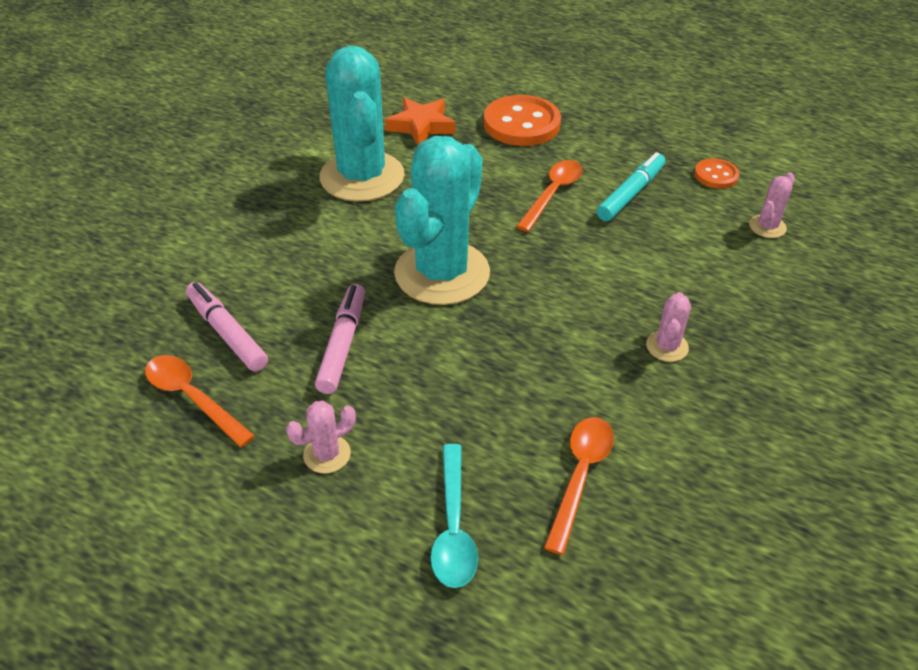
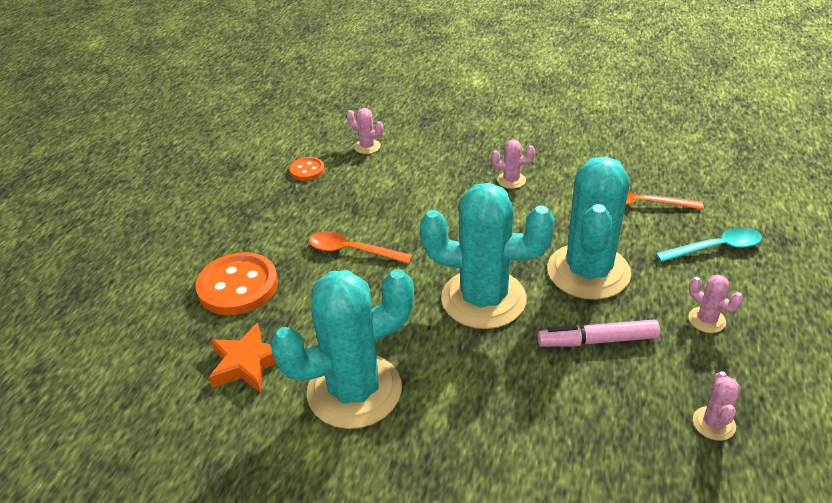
camera: 100 degrees left, 5 degrees down
(192, 398) = (714, 423): orange spoon -> pink cactus
(227, 333) = (628, 427): pink marker -> none
(454, 370) = (588, 272): none -> turquoise cactus
(630, 194) = (342, 209): turquoise marker -> none

